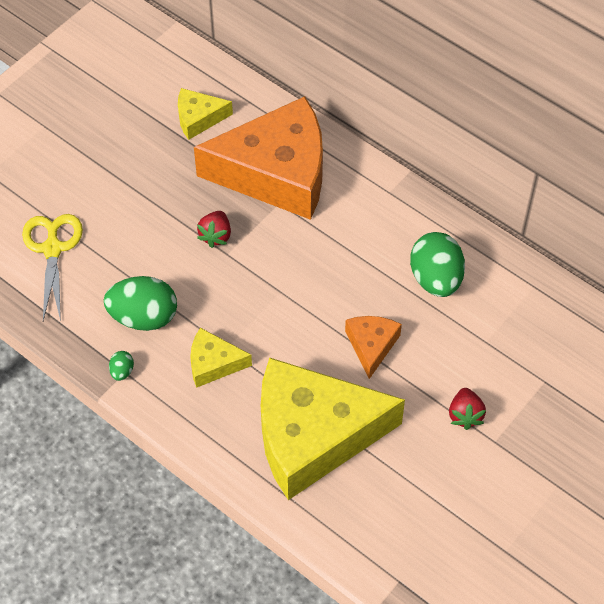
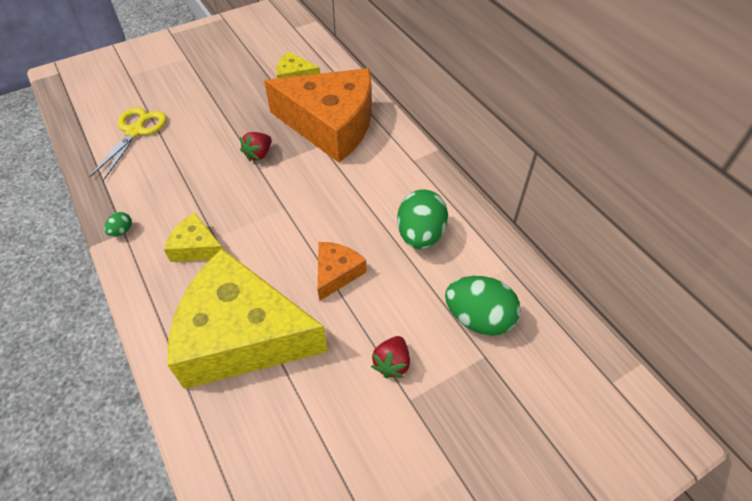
camera: 20 degrees right, 5 degrees down
(144, 317) = (166, 196): green egg -> green egg (478, 319)

